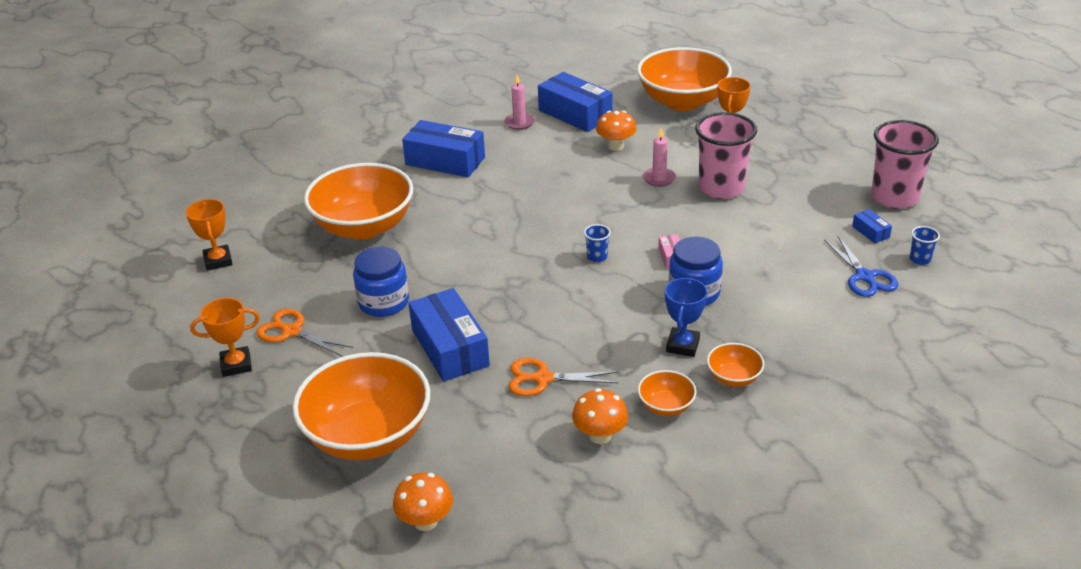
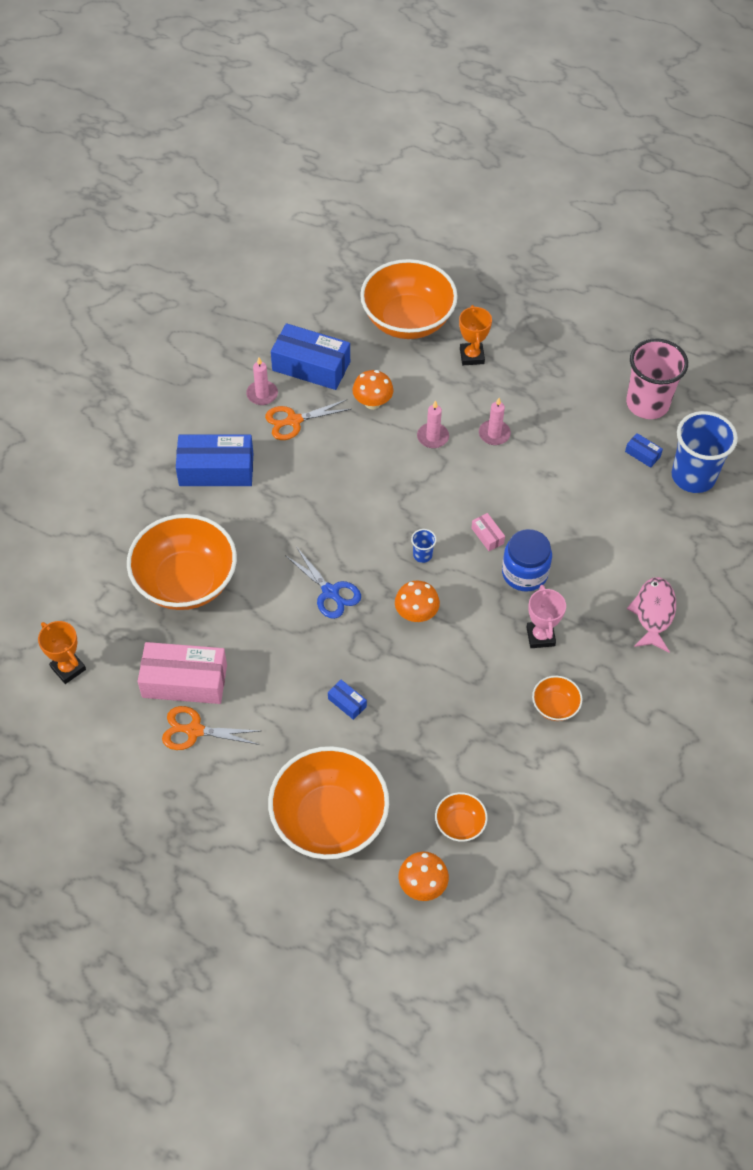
camera: 25 degrees left, 20 degrees up
(236, 365) = (167, 784): orange trophy -> none
(310, 294) = (184, 681): none -> pink box
(384, 302) = (259, 669): blue jar -> none
(450, 348) = (347, 702): blue box -> blue box, size x0.44
(542, 378) = (442, 710): orange scissors -> orange scissors (293, 421)
(600, 435) = (517, 754): orange mushroom -> orange mushroom (416, 614)
(682, 345) = (540, 636): blue trophy -> pink trophy
(721, 188) = (494, 434): pink cup -> pink candle
(734, 377) = (595, 658): orange bowl -> orange bowl (460, 824)
(820, 356) = (653, 613): none -> pink fish
(865, 277) = (656, 511): blue scissors -> blue scissors (330, 592)
(920, 259) = (693, 476): blue cup -> blue cup, size x2.41

